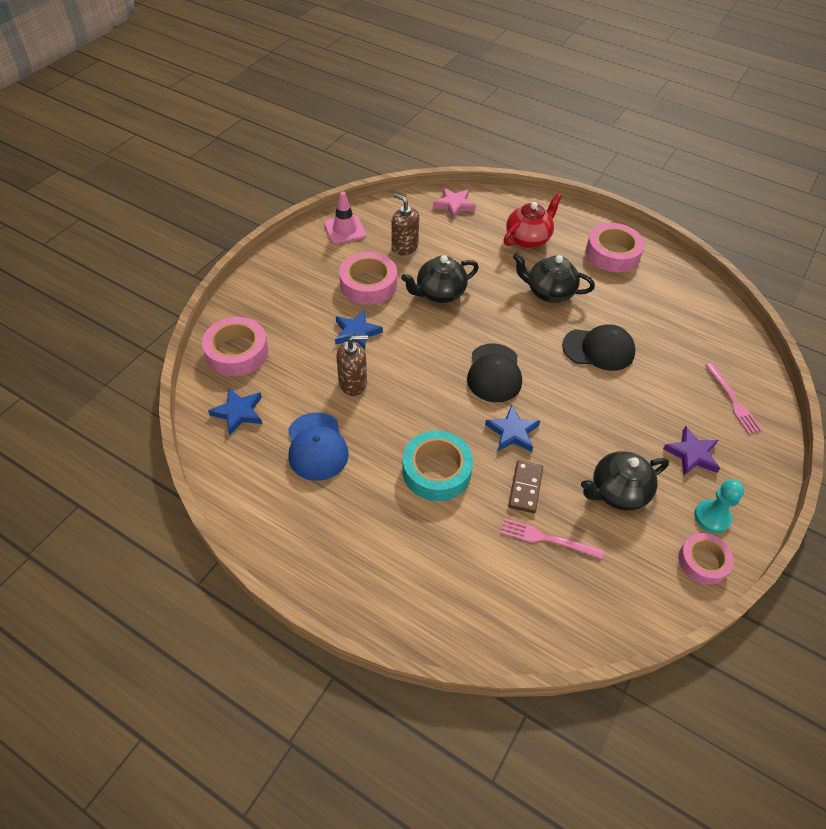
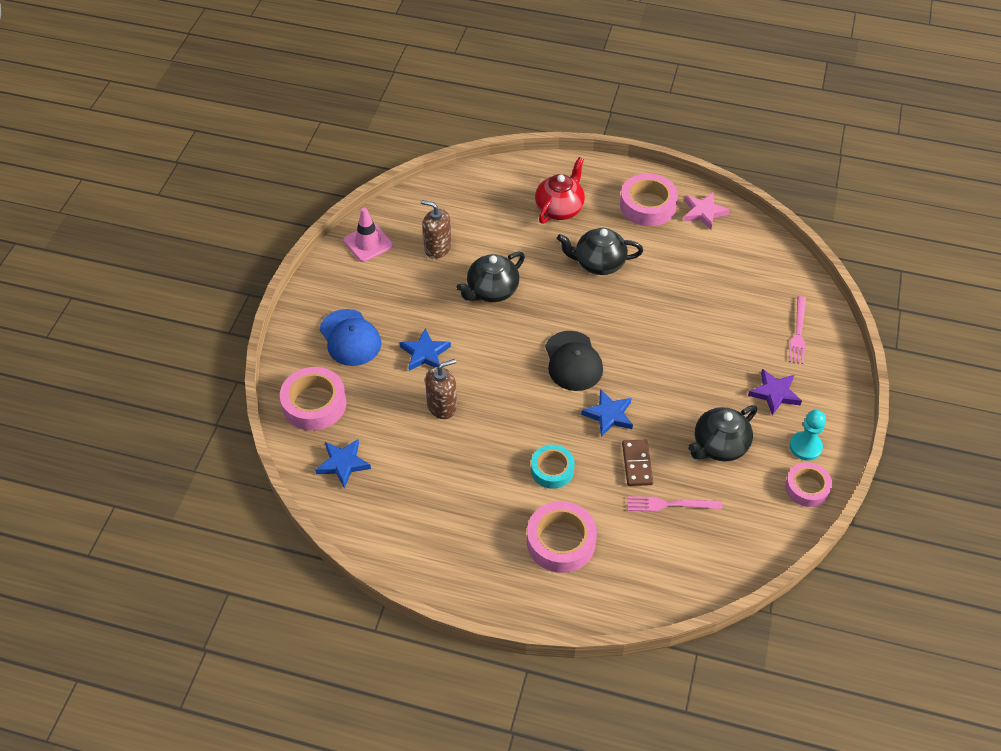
camera: 15 degrees left, 0 degrees up
(317, 447) = (432, 477): blue cap -> blue cap (350, 338)
(368, 284) = (416, 298): pink tape -> pink tape (561, 541)
(436, 471) = (552, 470): turquoise tape -> turquoise tape, size x0.65
(454, 205) = (471, 187): pink star -> pink star (704, 212)
(598, 349) = (663, 312): black cap -> none
(732, 400) = (798, 332): pink fork -> pink fork turned 45 degrees clockwise

